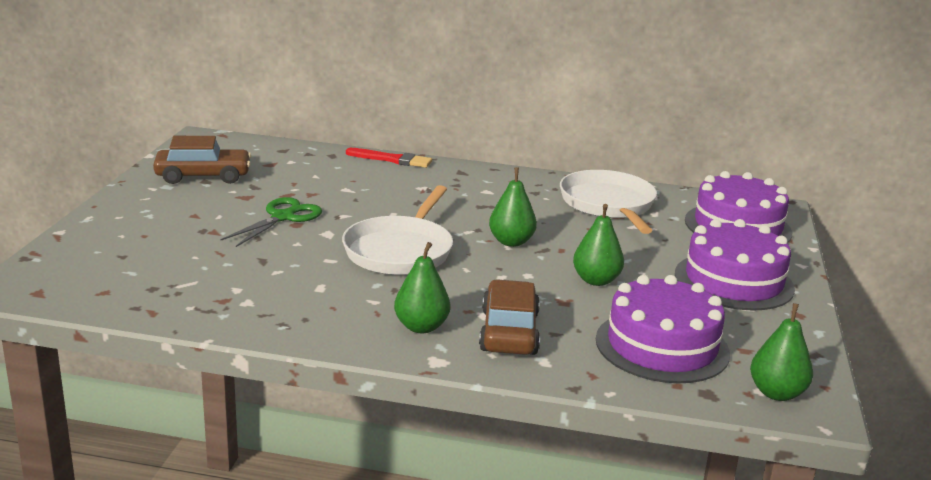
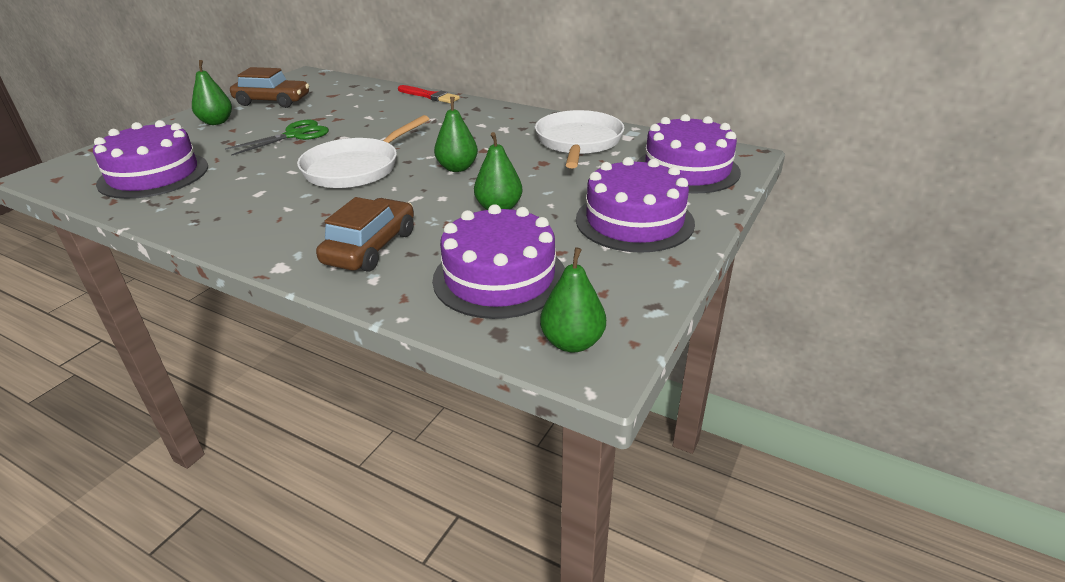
camera: 20 degrees right, 10 degrees up
(164, 277) = (154, 175): none -> purple cake
(421, 327) = (300, 235): green pear -> green pear (216, 122)

